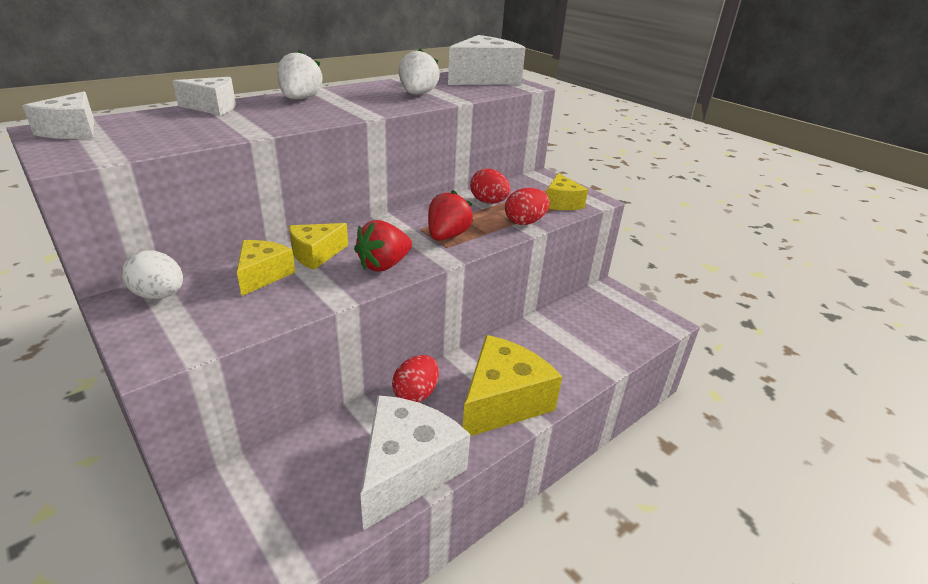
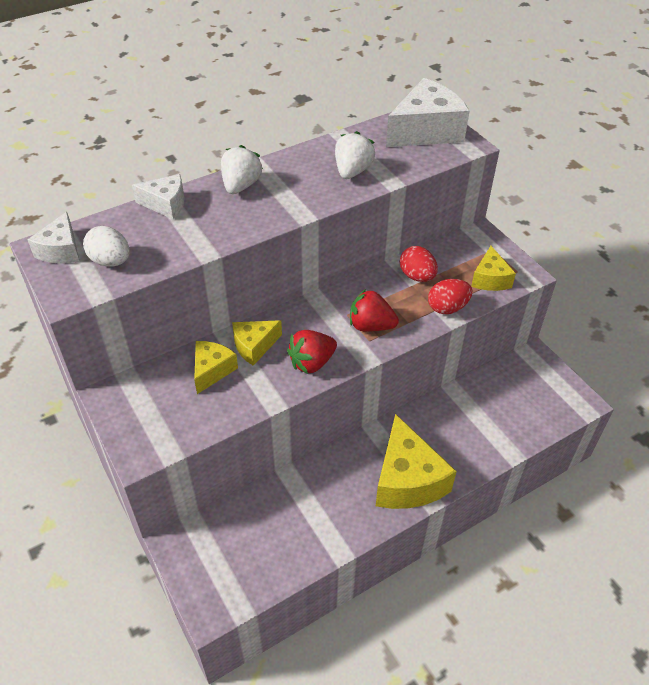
camera: 10 degrees right, 15 degrees up
(159, 295) = (135, 390): white egg -> white egg (110, 261)
(406, 470) = (322, 537): white cheese -> none
(416, 394) = (335, 466): red egg -> none
(447, 236) = (371, 326): red strawberry -> red strawberry turned 105 degrees counterclockwise
(502, 401) = (407, 480): yellow cheese -> yellow cheese turned 120 degrees clockwise

